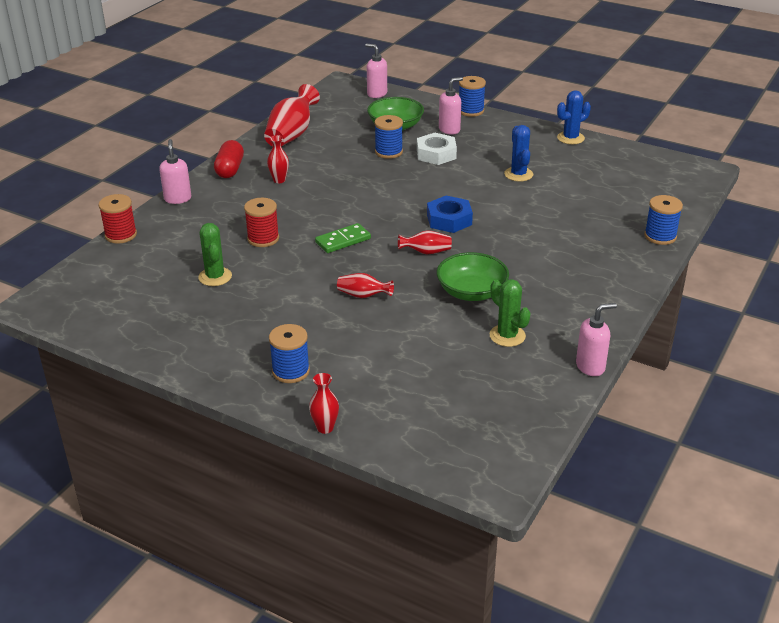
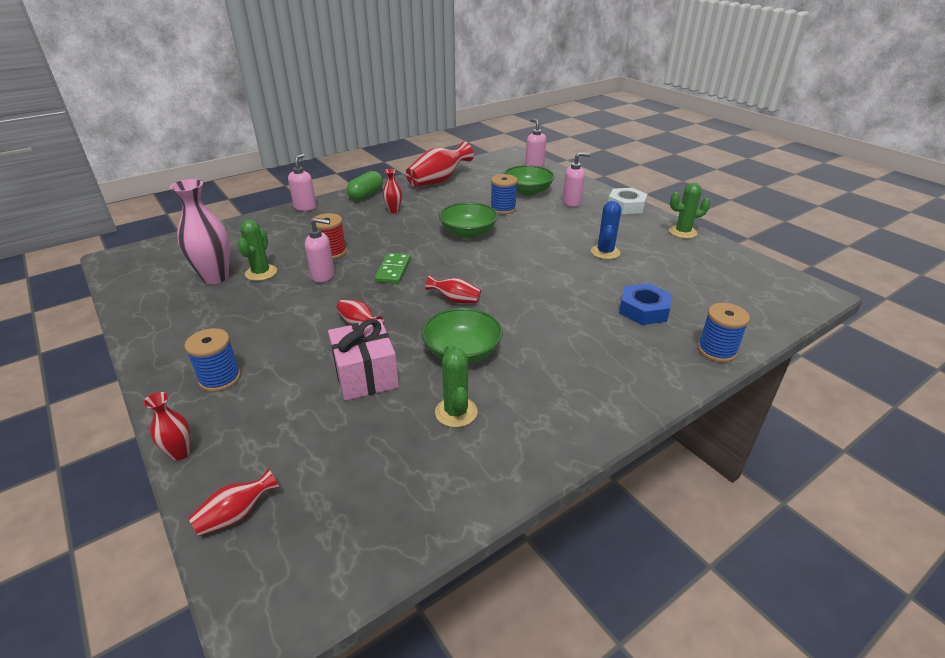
camera: 25 degrees right, 0 degrees up
(121, 235) = (235, 223): red spool -> none
(173, 293) = (215, 277): none -> pink vase
(230, 169) = (366, 195): red capsule -> green capsule
(343, 240) = (393, 270): green domino -> green domino turned 75 degrees counterclockwise
(378, 185) = (468, 232): none -> green bowl
(411, 332) = (365, 375): none -> pink gift
(415, 446) = (236, 515): none -> red vase
(436, 154) = (542, 219): white nut -> white nut (626, 206)
(449, 220) = (503, 276): blue nut -> blue nut (644, 310)
(471, 111) = (604, 192): blue spool -> none
(570, 138) = (682, 232): blue cactus -> green cactus
(590, 366) = (518, 486): pink soap dispenser -> pink soap dispenser (323, 276)

